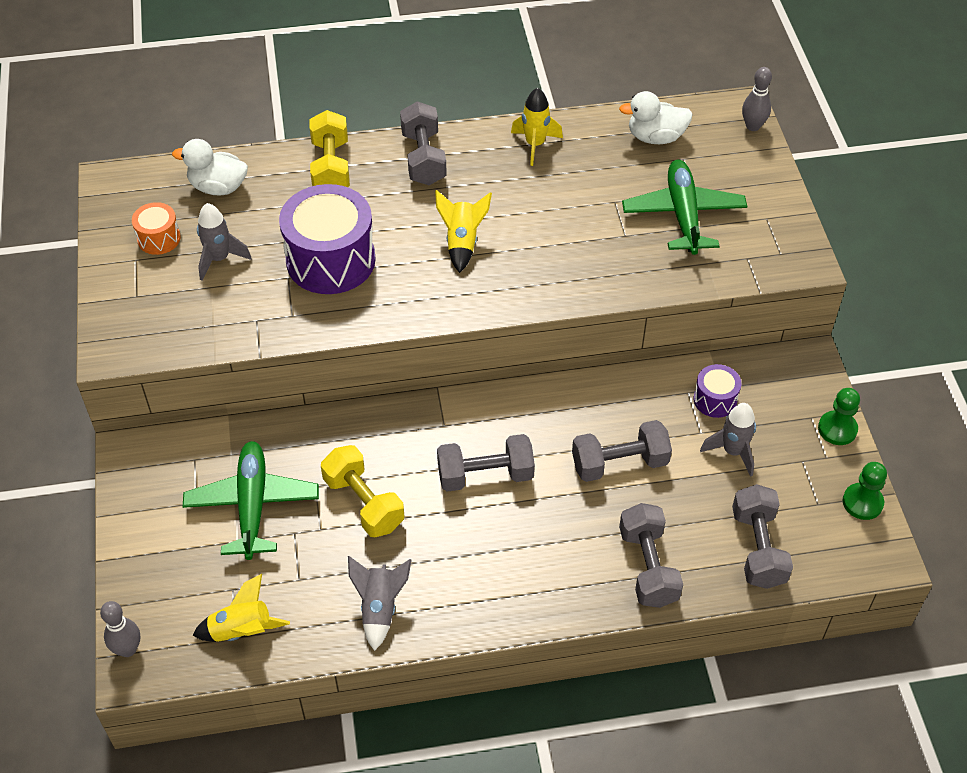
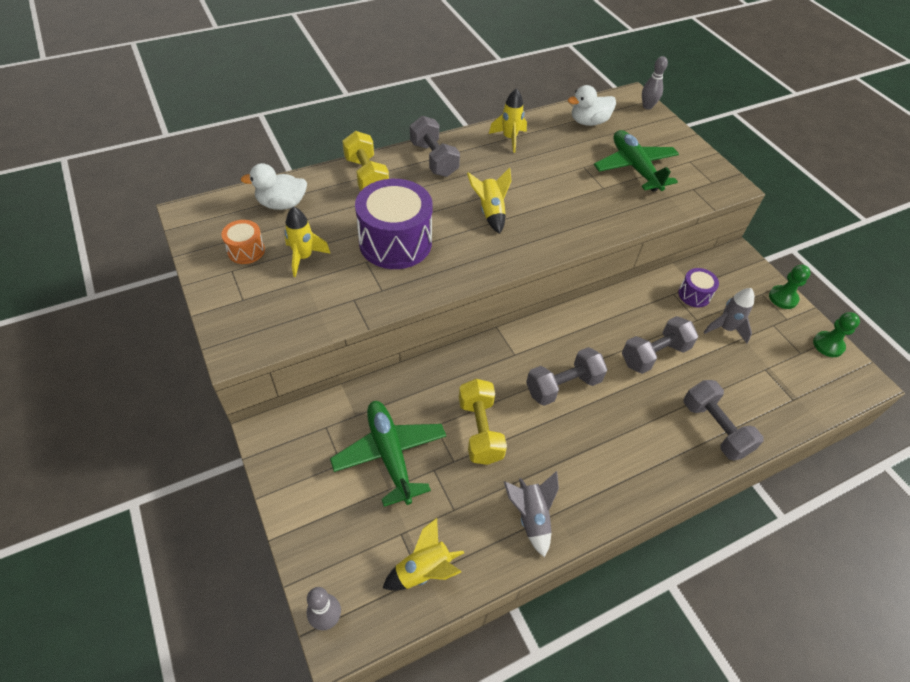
camera: 20 degrees left, 0 degrees up
(219, 259) = (304, 257): grey rocket -> yellow rocket
(363, 503) = (480, 430): yellow dumbbell -> yellow dumbbell turned 45 degrees clockwise
(758, 548) = (781, 395): grey dumbbell -> none

